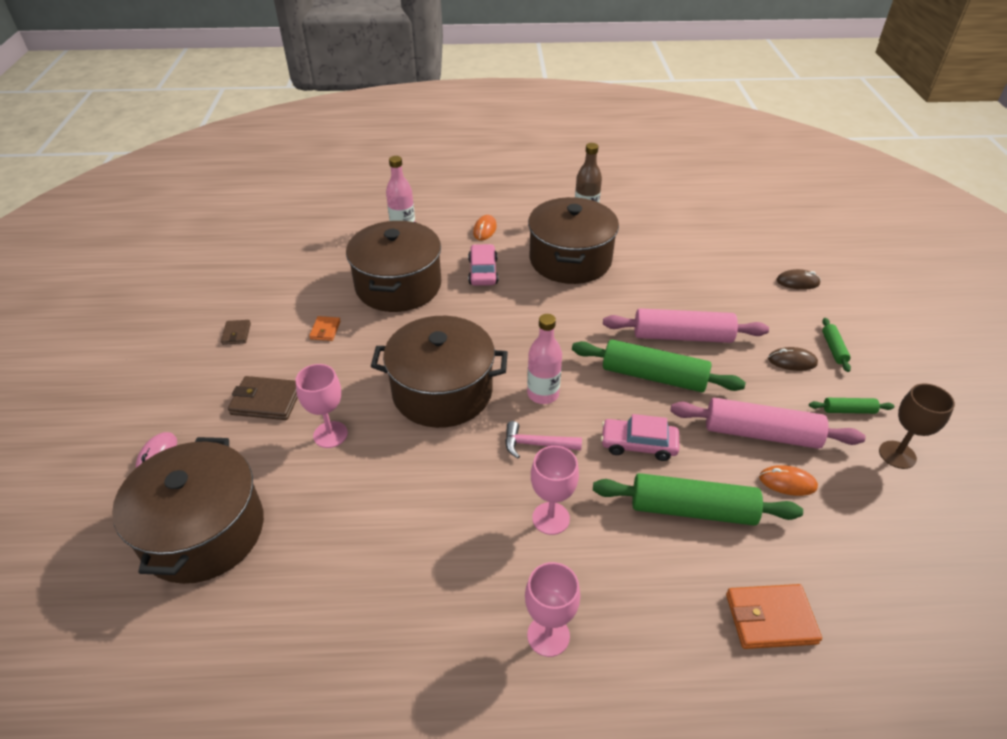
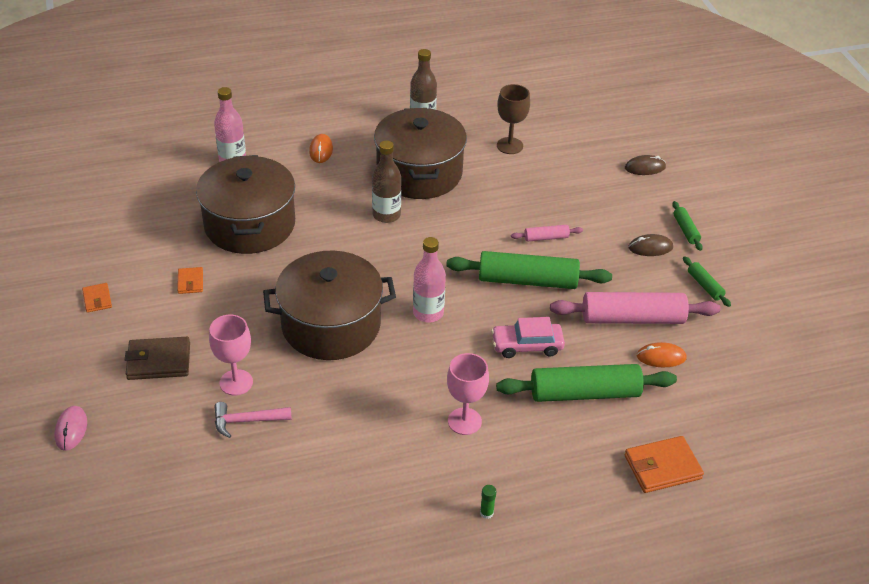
camera: 15 degrees left, 0 degrees up
(204, 531) = (149, 487): brown pot -> none
(236, 334) = (97, 299): brown wallet -> orange wallet
(483, 271) = (333, 197): pink car -> none
(528, 294) = (386, 215): none -> brown bottle
(536, 444) = (434, 360): pink hammer -> pink hammer (246, 421)
(548, 635) = (486, 513): pink goblet -> green glue stick
(682, 336) = (546, 237): pink rolling pin -> pink rolling pin, size x0.46
(848, 410) = (705, 286): green rolling pin -> green rolling pin turned 75 degrees clockwise
(897, 455) = (749, 318): brown goblet -> brown goblet (509, 146)

